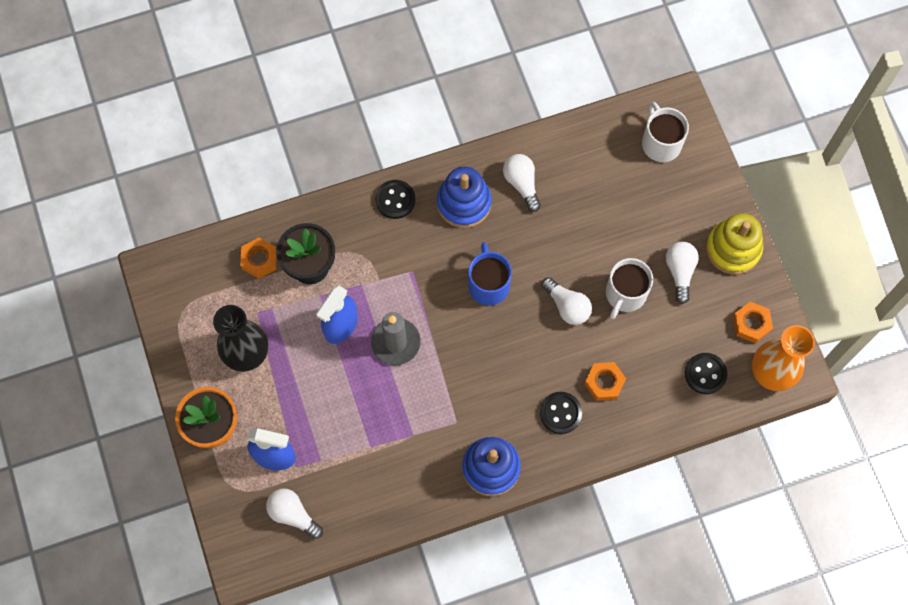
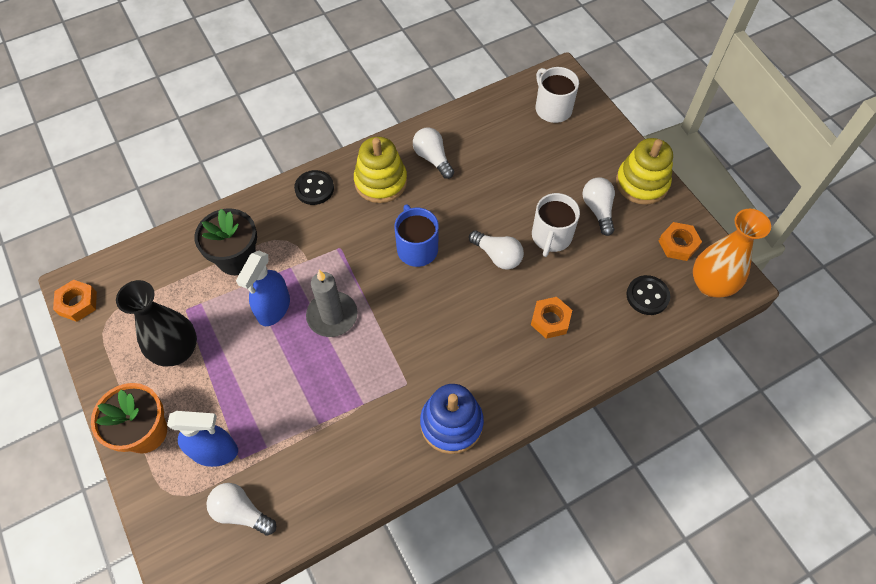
camera: 10 degrees left, 10 degrees down
(259, 260) = (184, 260): orange nut -> orange nut (78, 303)
(464, 203) = (380, 182): blue stacking toy -> yellow stacking toy
(560, 413) = (512, 356): black button -> none

